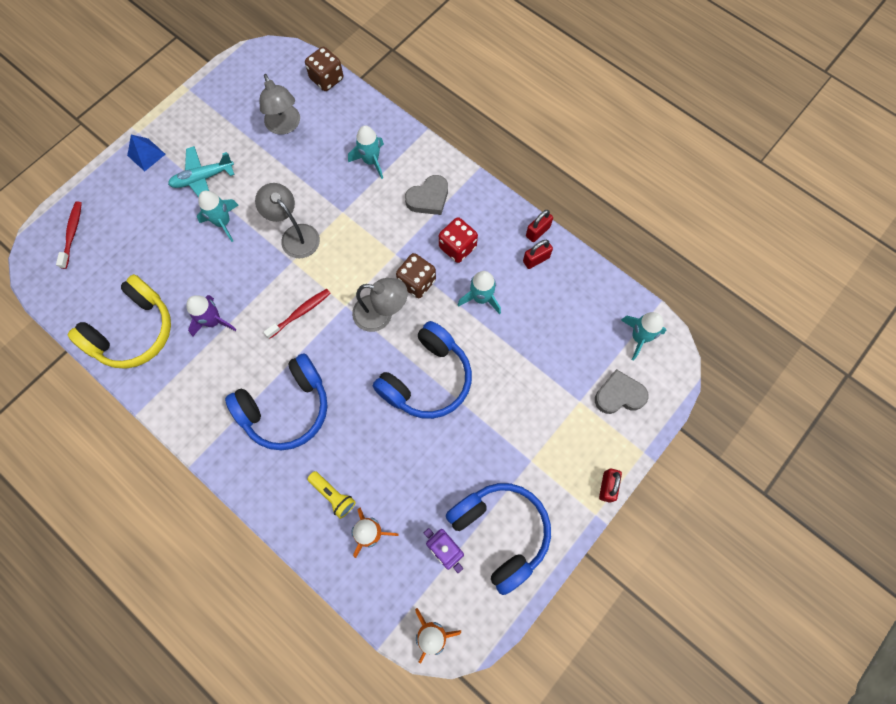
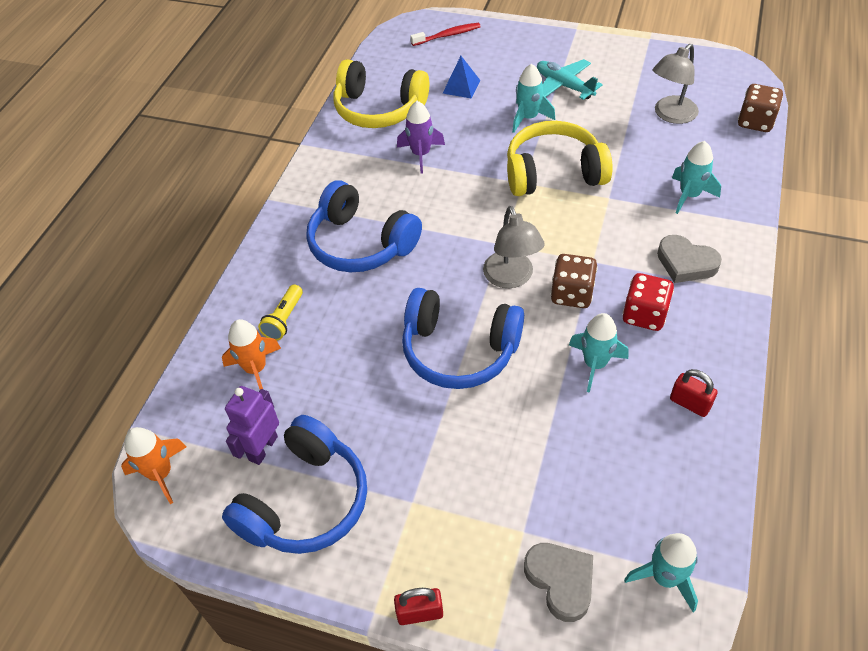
camera: 70 degrees right, 20 degrees down
(146, 154) = (558, 42): blue pyramid -> blue pyramid (461, 86)
(295, 235) = (553, 173): grey lamp -> yellow headphones
(300, 313) = (470, 212): red toothbrush -> none
(537, 232) = (730, 390): red padlock -> none

